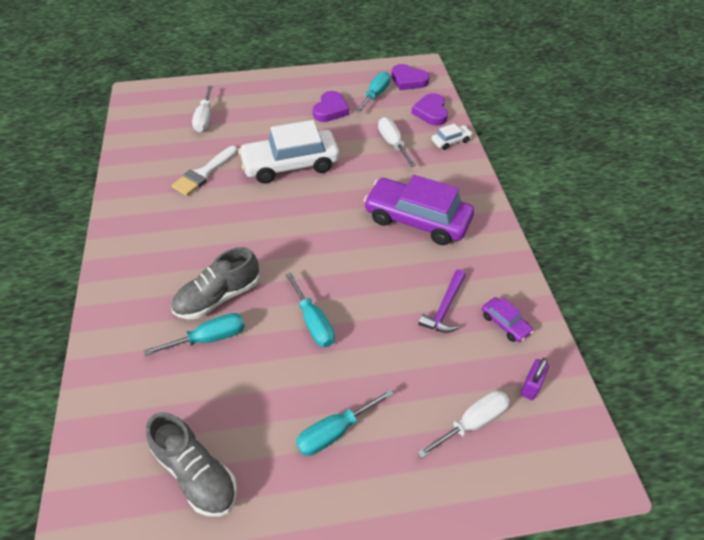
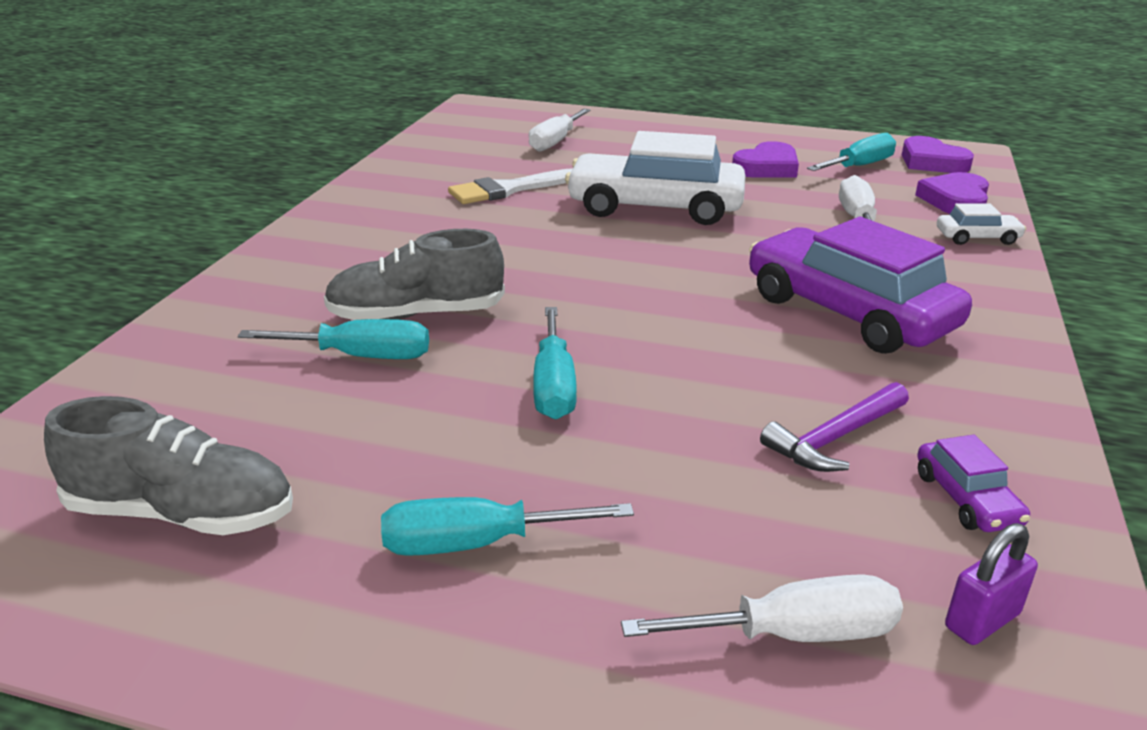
camera: 25 degrees right, 20 degrees down
(196, 473) = (182, 513): grey shoe -> grey shoe turned 60 degrees counterclockwise

